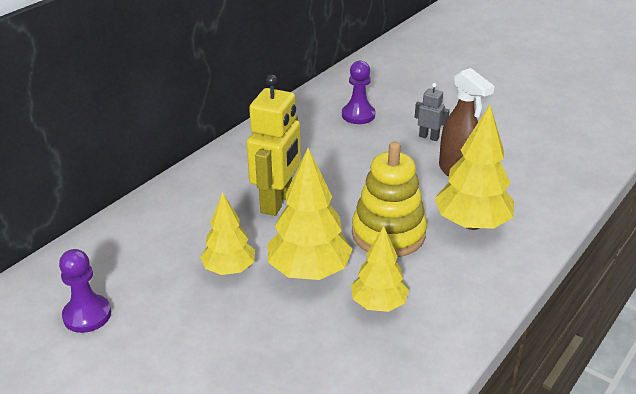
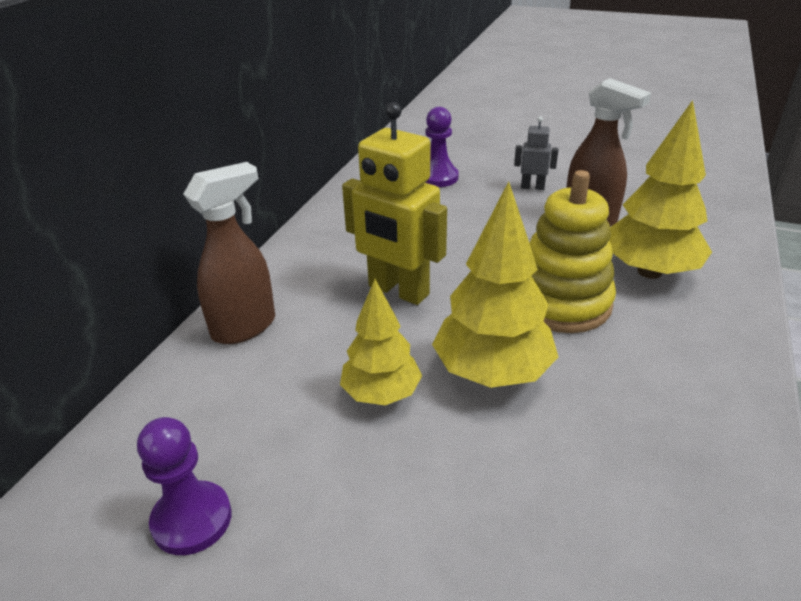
camera: 15 degrees left, 0 degrees up
(162, 207) = (245, 327): none -> brown spray bottle
(277, 202) = (398, 291): yellow robot -> yellow robot turned 120 degrees clockwise
(378, 304) = (612, 398): yellow tree -> none

